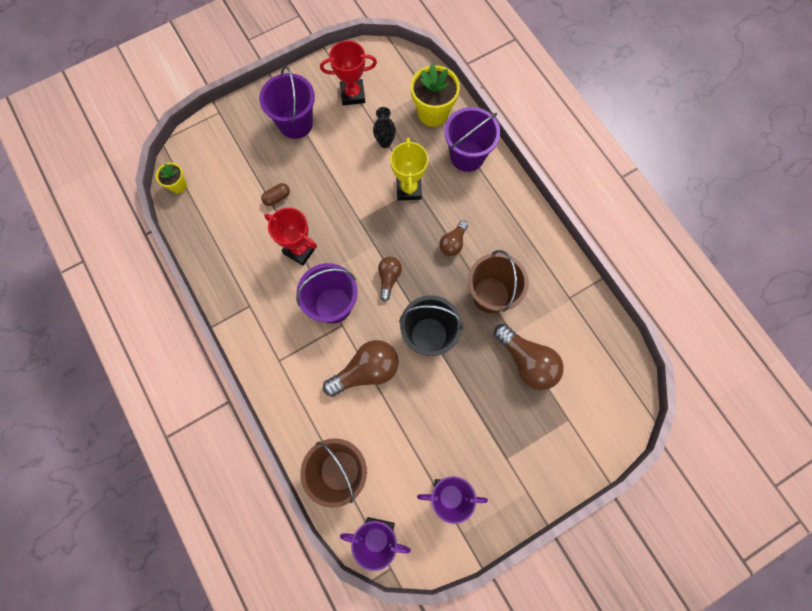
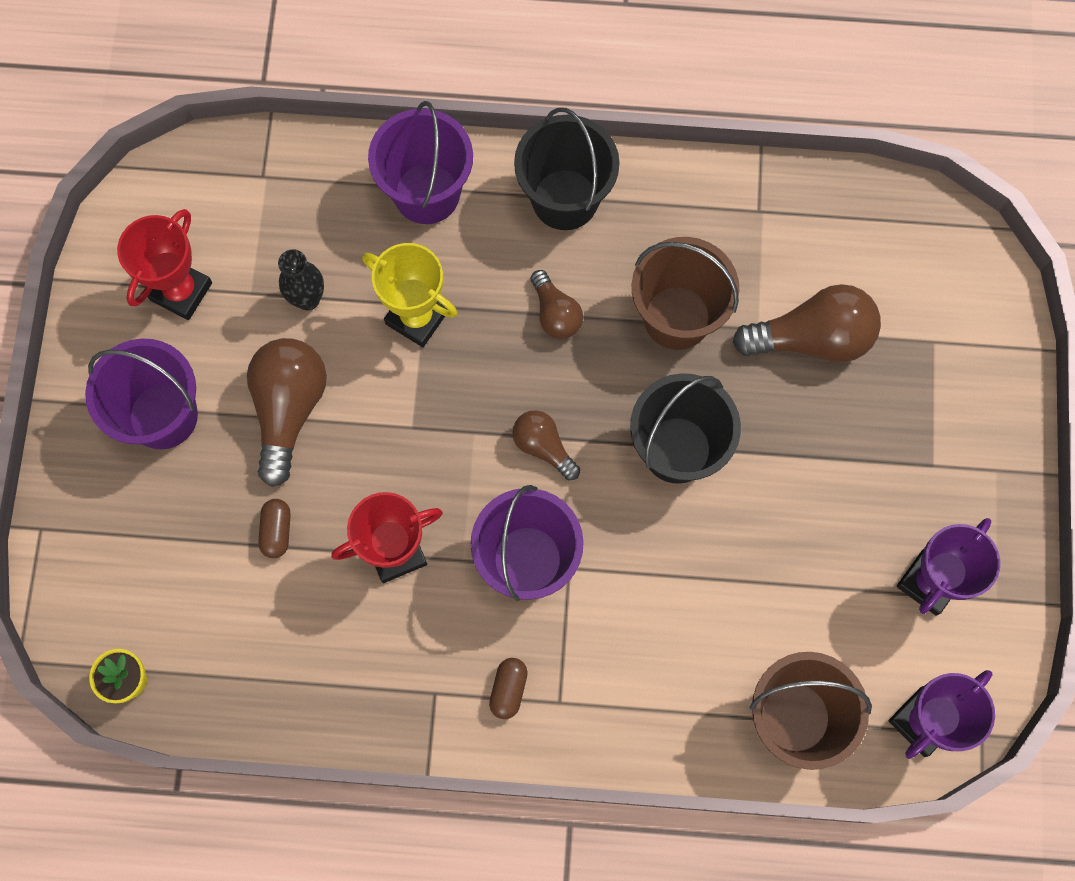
camera: 55 degrees left, 0 degrees up
(270, 335) = (508, 689): none -> brown capsule
(366, 371) = (668, 578): brown light bulb -> brown light bulb (289, 409)
(433, 113) = (313, 192): yellow flower pot -> none
(508, 212) = (565, 199): none -> black bucket

